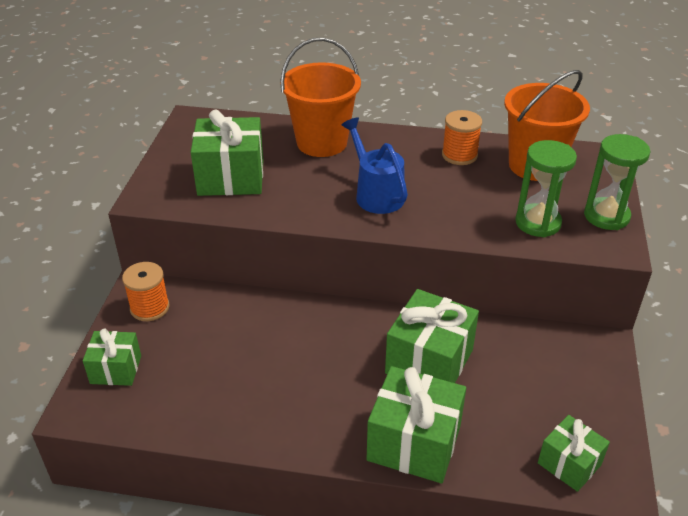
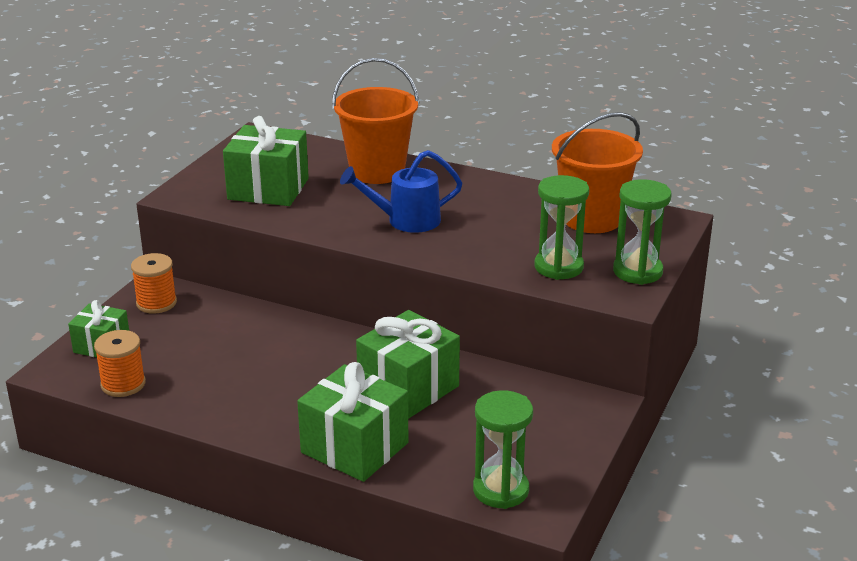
camera: 15 degrees right, 10 degrees down
(375, 193) = (405, 221): blue watering can -> blue watering can turned 90 degrees counterclockwise
(459, 155) = (515, 200): orange spool -> orange spool (123, 384)
(569, 464) = (500, 490): green gift -> green hourglass

